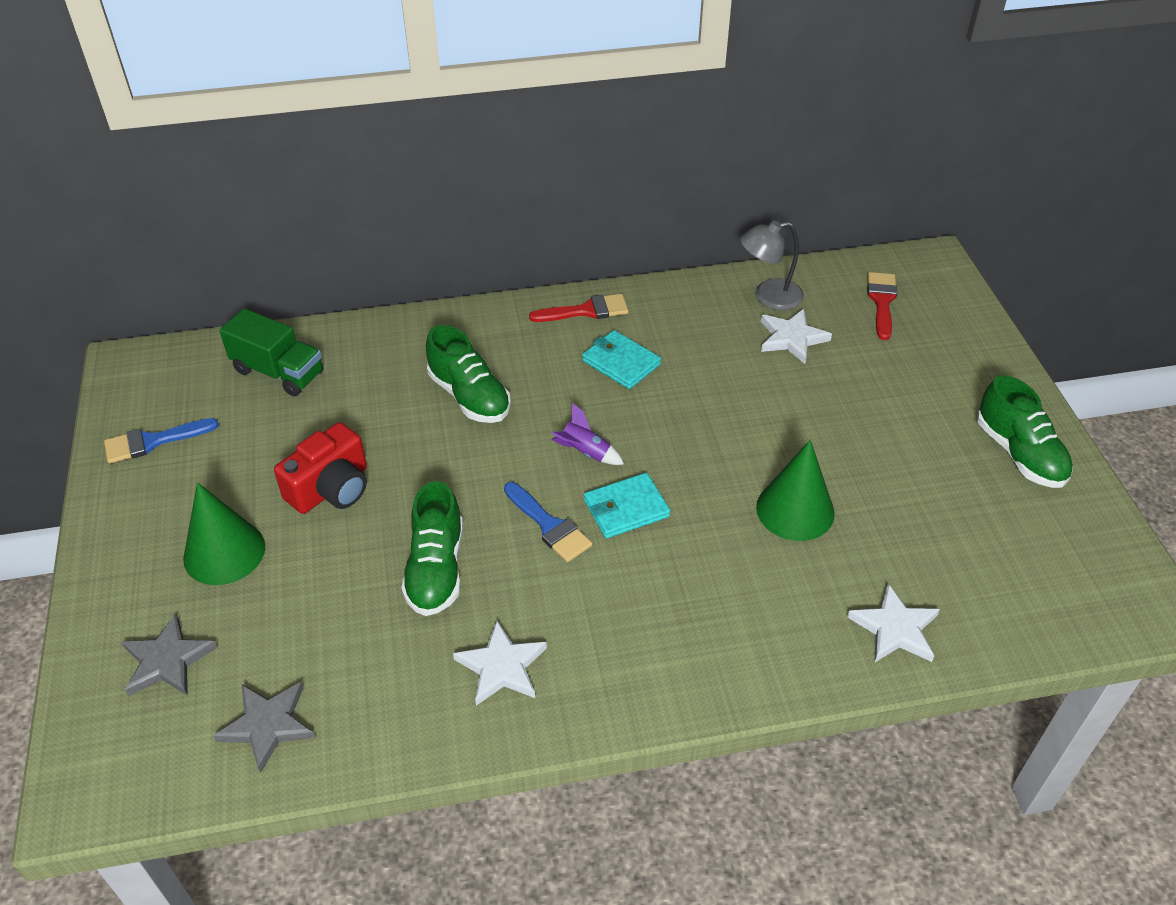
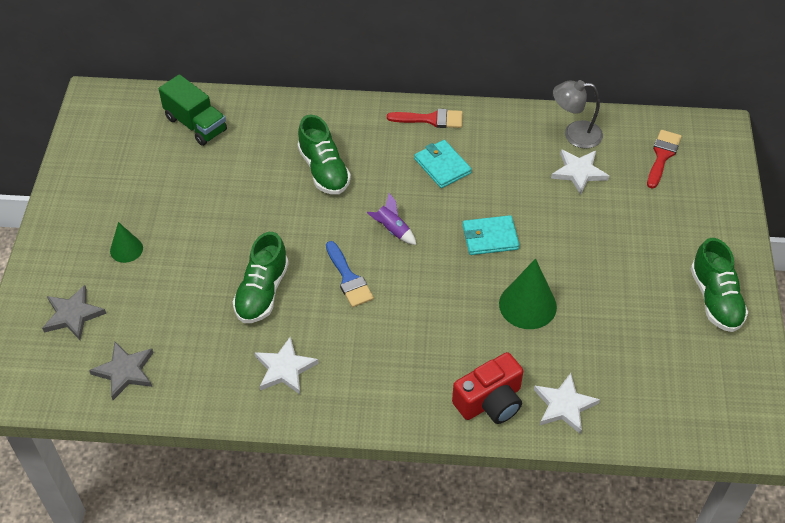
camera: 15 degrees right, 5 degrees up
(153, 441) = (98, 160): blue brush -> none
(224, 552) = (126, 249): green cone -> green cone, size x0.59
(331, 488) = (208, 219): red camera -> red camera (490, 401)
(626, 508) = (406, 277): turquoise wallet -> turquoise wallet (490, 237)

